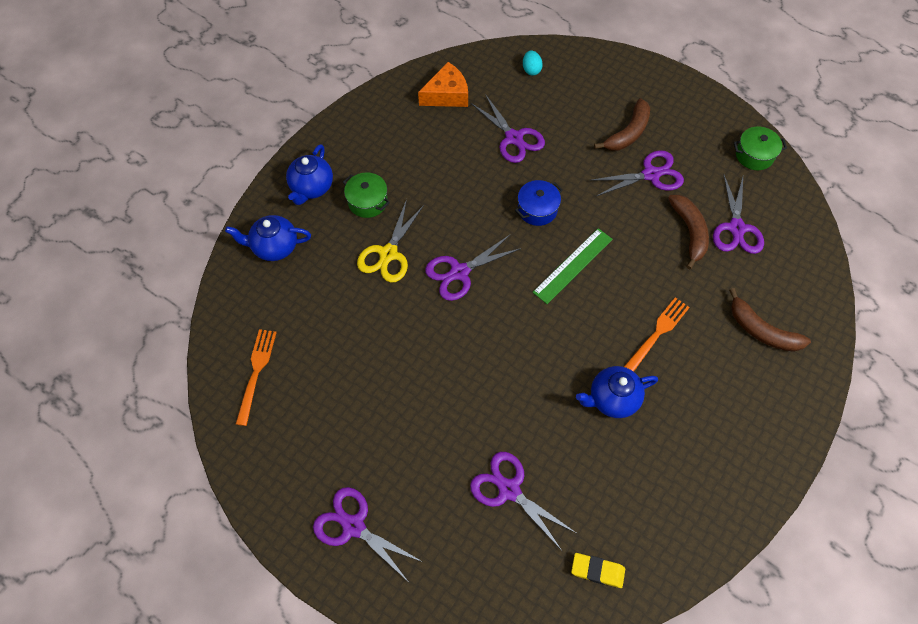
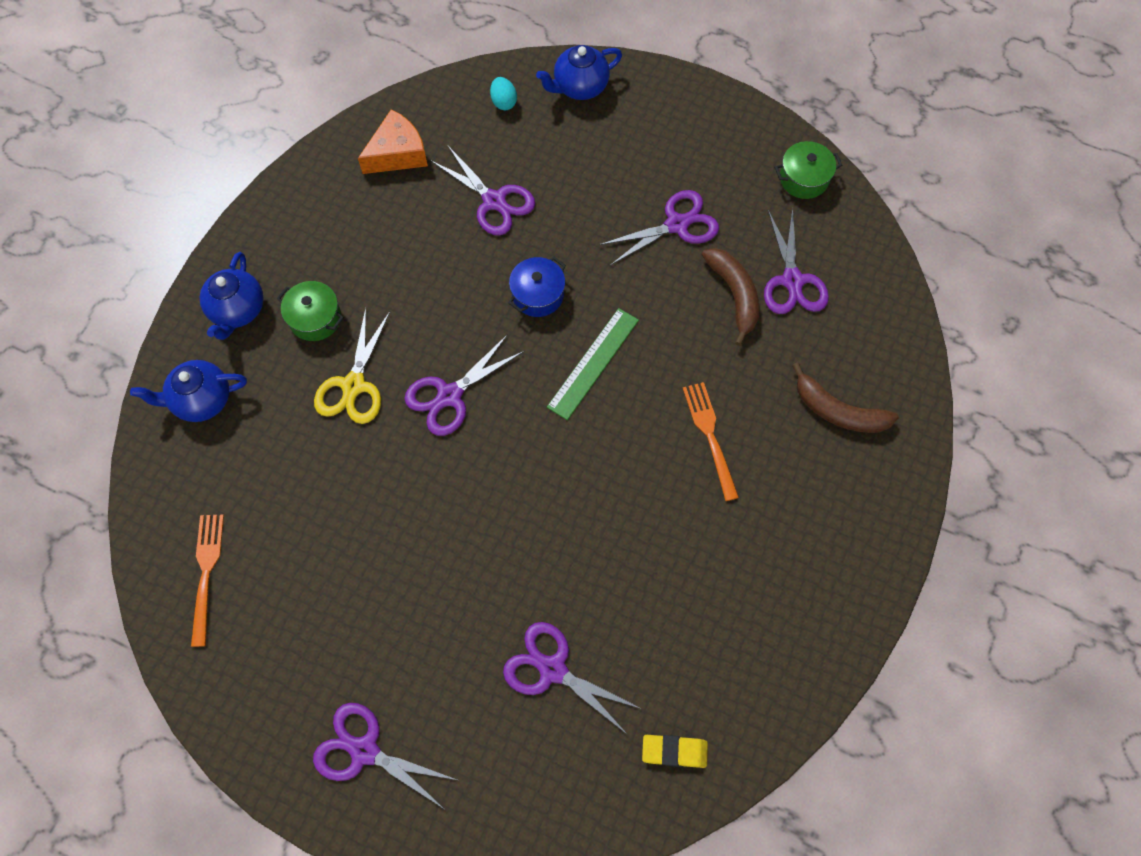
camera: 10 degrees left, 5 degrees up
(612, 399) = (665, 530): blue teapot -> blue teapot (580, 87)
(628, 133) = (640, 172): brown banana -> none
(657, 333) = (710, 436): orange fork -> orange fork turned 45 degrees counterclockwise

